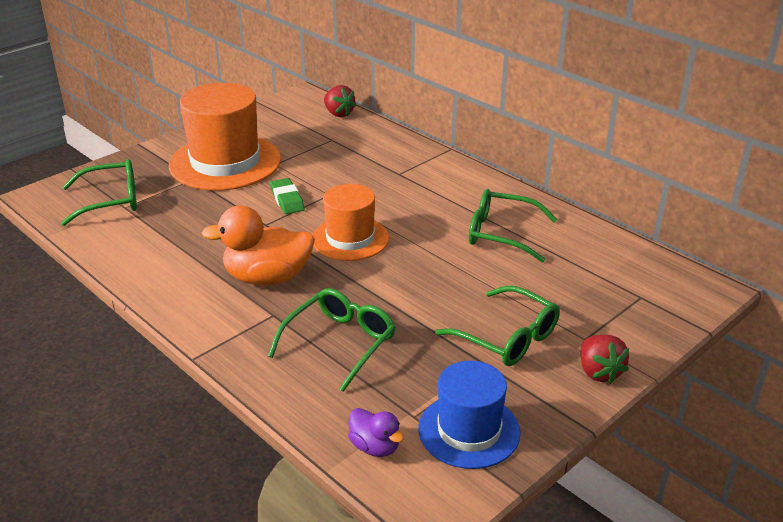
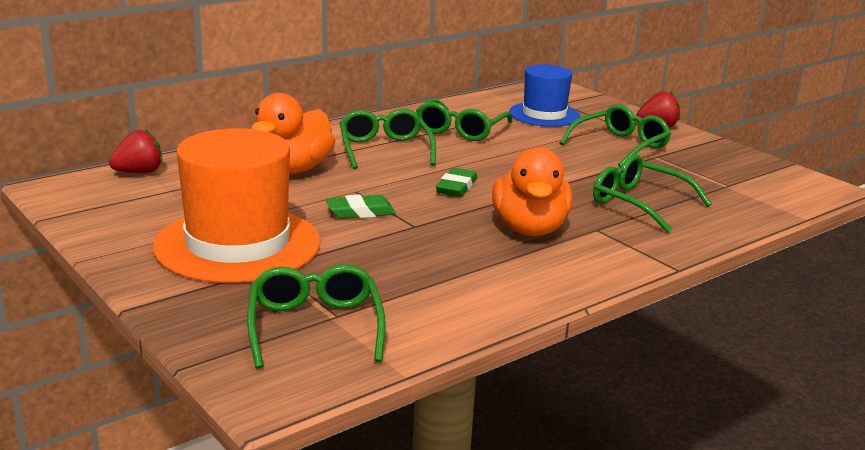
camera: 85 degrees left, 10 degrees down
(350, 239) = (456, 187): orange hat -> green eraser
(364, 165) = (293, 170): none -> orange duck
(375, 447) = (771, 200): purple duck -> none
(427, 199) = (384, 149): none -> green glasses
(469, 430) = (738, 169): blue hat -> blue hat (544, 114)

